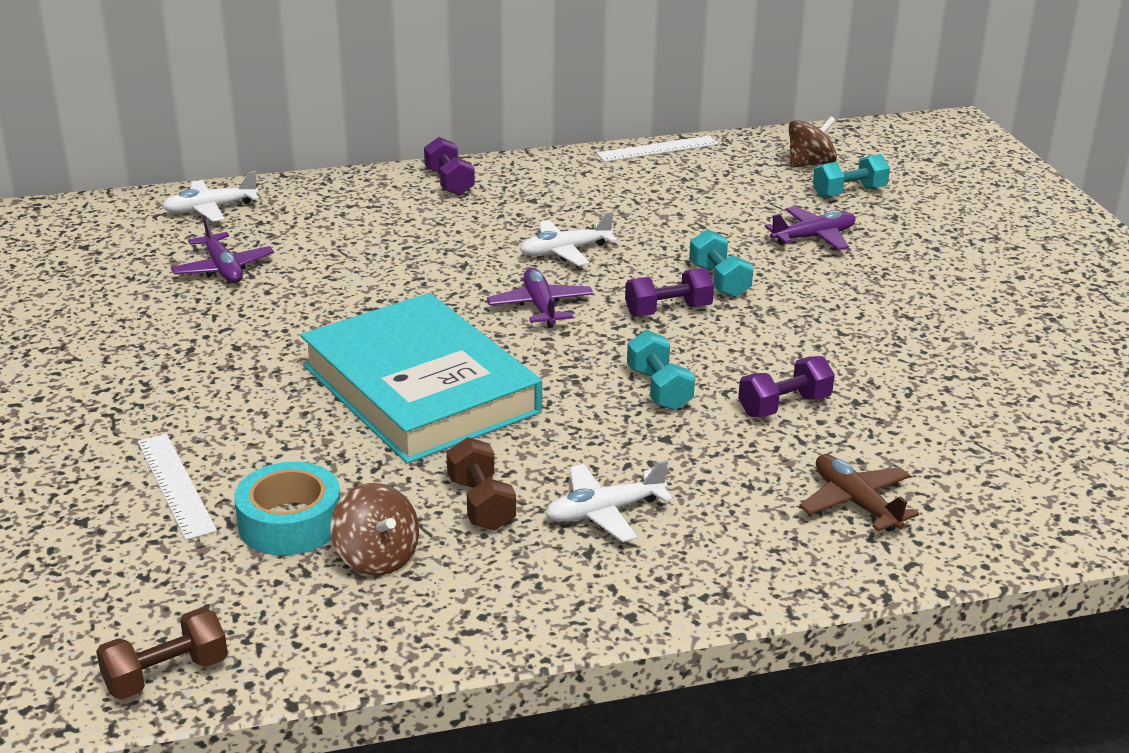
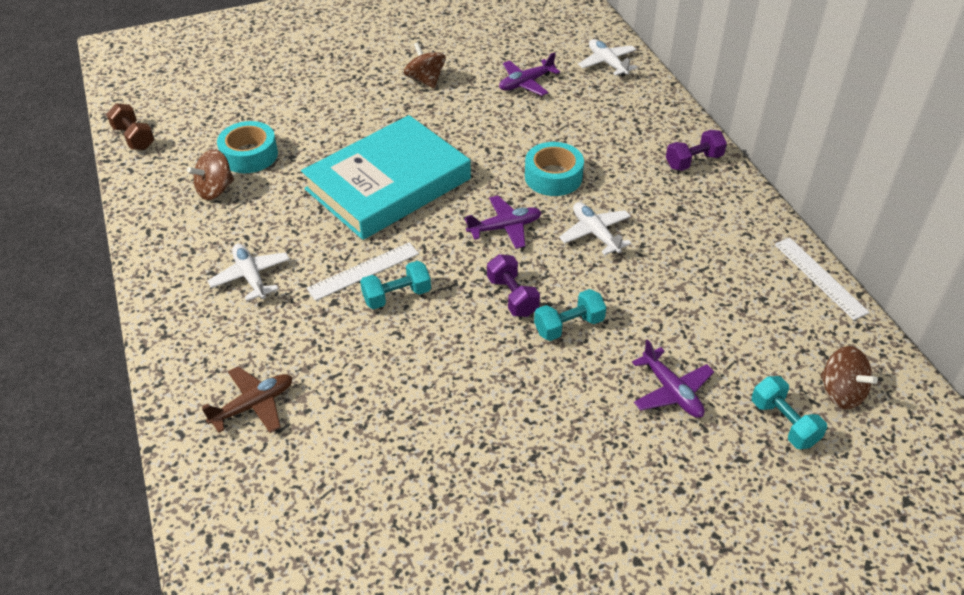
camera: 85 degrees right, 15 degrees up
(164, 347) = (425, 80): none -> brown spinning top
(176, 485) = (286, 111): white ruler -> white ruler (363, 271)
(448, 267) = (553, 177): none -> turquoise tape
(481, 504) = (262, 223): brown dumbbell -> none
(784, 406) = (378, 366): purple dumbbell -> none

